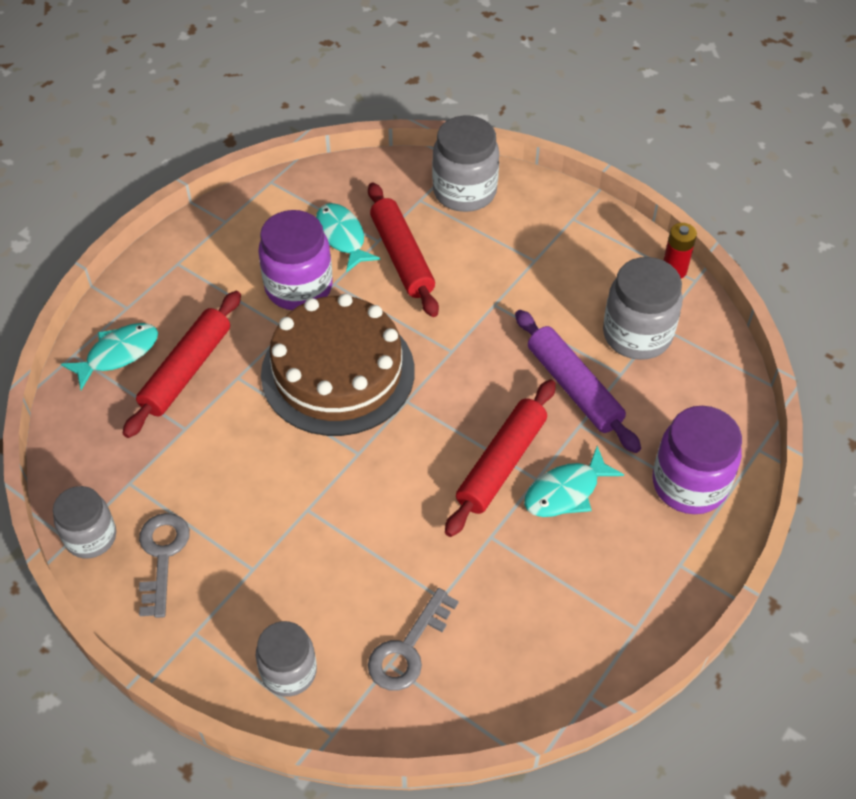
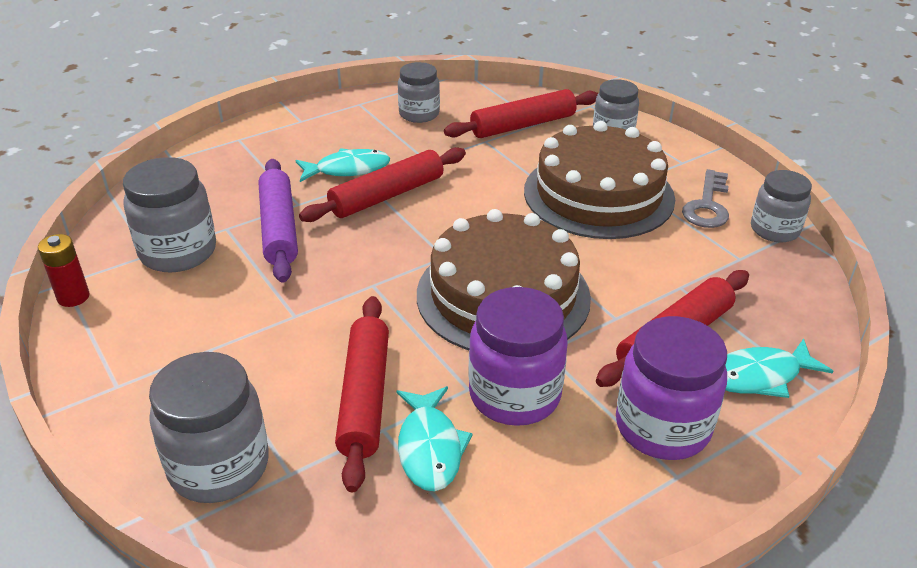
camera: 160 degrees left, 15 degrees down
(283, 537) = (598, 194): none -> brown cake
(408, 649) = (523, 125): grey key -> red rolling pin
(548, 629) = (419, 114): none -> grey jar
(689, 484) = (248, 153): purple jar -> purple jar (662, 427)

